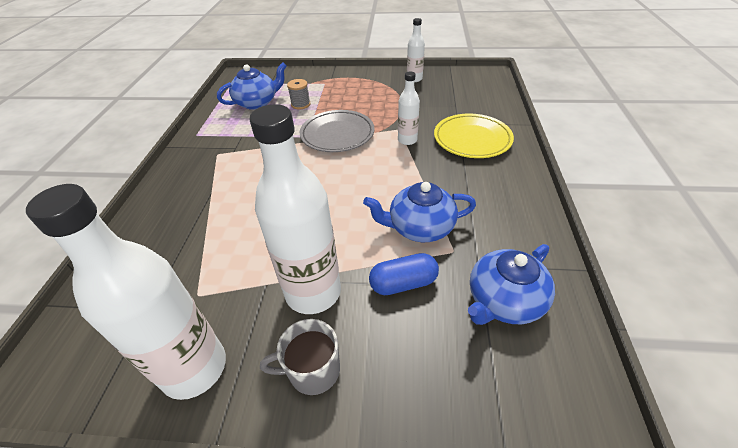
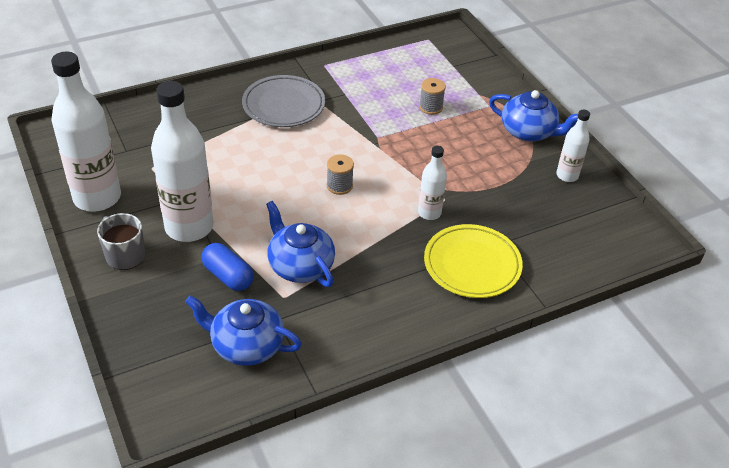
camera: 55 degrees right, 0 degrees up
(257, 102) = (408, 75): blue teapot -> blue teapot (528, 132)
(337, 134) = (398, 157): grey plate -> grey plate (283, 105)
(342, 173) = (339, 186): none -> grey spool

